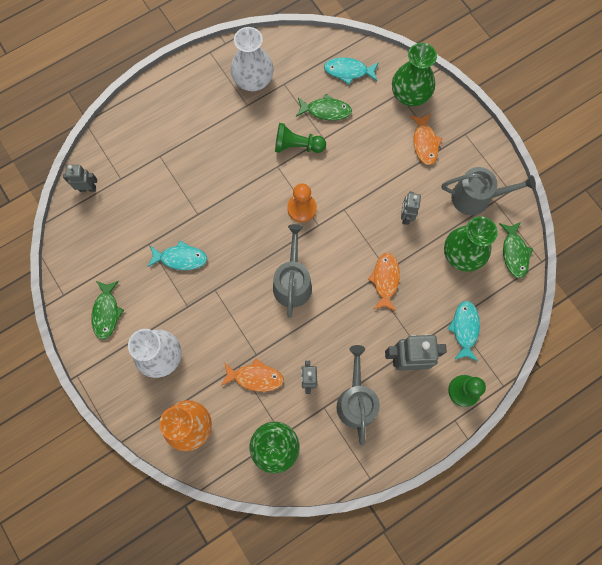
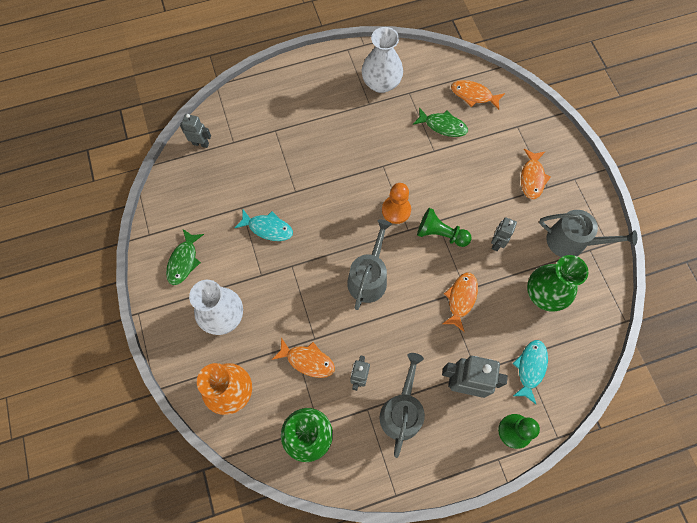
camera: 15 degrees right, 5 degrees down
(297, 146) = (407, 151): green pawn -> green pawn (440, 234)
(348, 71) = (473, 95): turquoise fish -> orange fish
(410, 95) = (528, 130): green vase -> none
(514, 253) = (598, 305): green fish -> none

